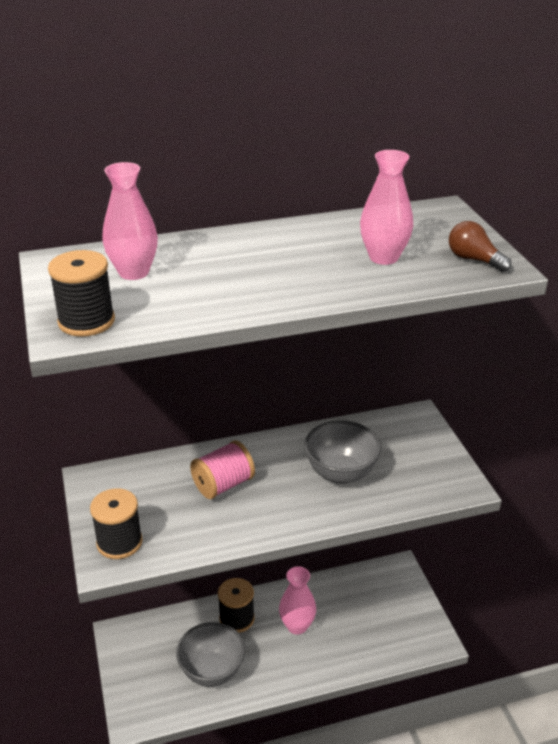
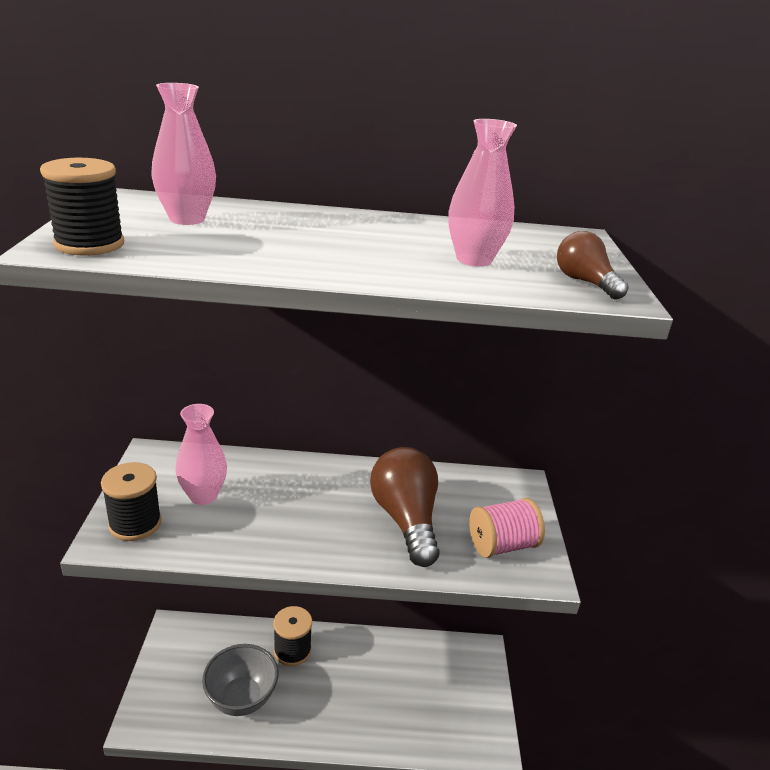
camera: 15 degrees right, 5 degrees down
(223, 485) = (275, 496): pink spool -> pink spool (502, 545)
(297, 626) = (349, 678): pink vase -> pink vase (203, 495)
(341, 473) = (405, 519): grey bowl -> brown light bulb

